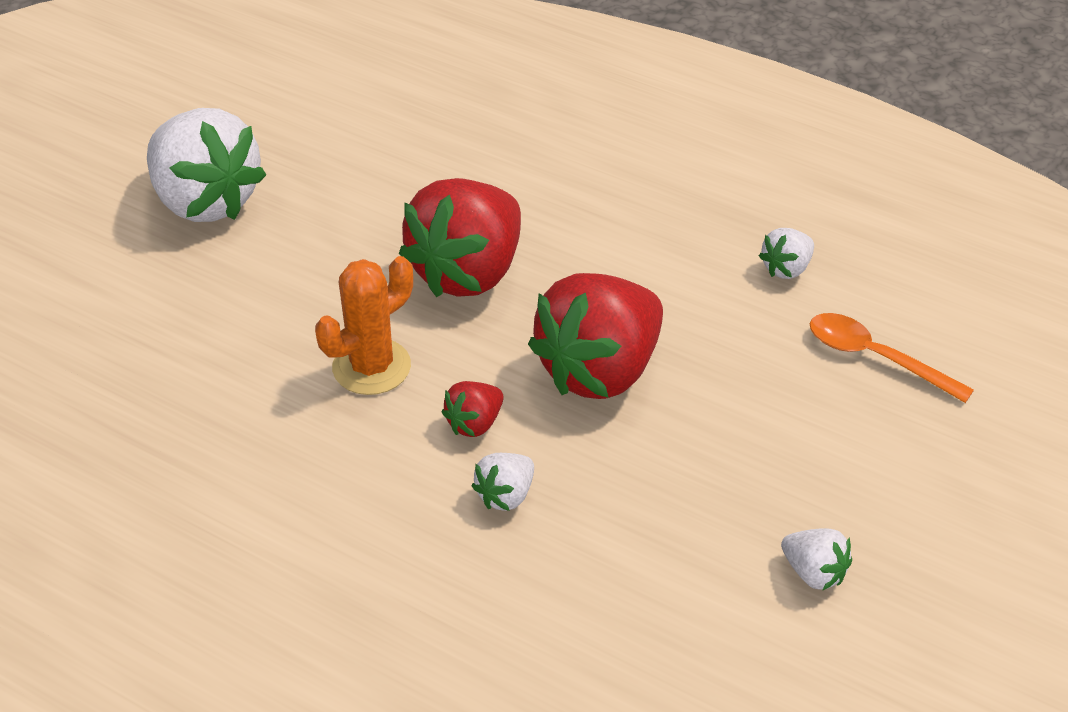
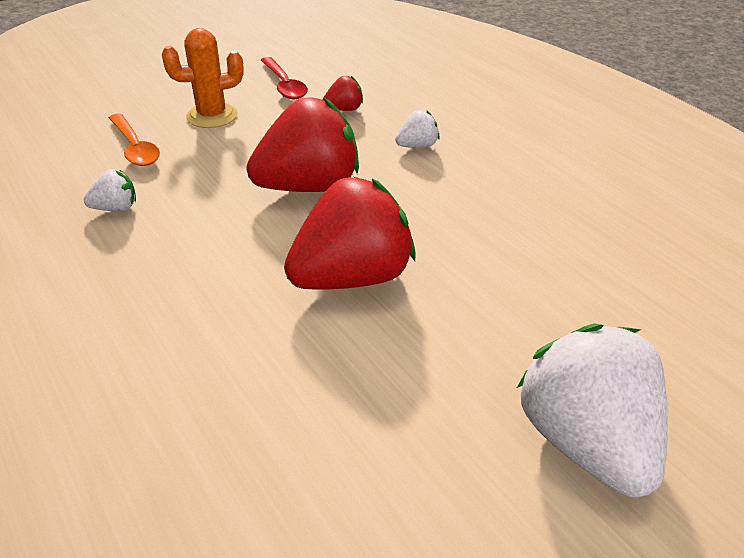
camera: 155 degrees left, 5 degrees down
(371, 367) = (468, 232): orange cactus -> orange cactus (212, 116)
(474, 423) = (414, 182): red strawberry -> red strawberry (344, 109)
(814, 573) = (284, 85): white strawberry -> red spoon

